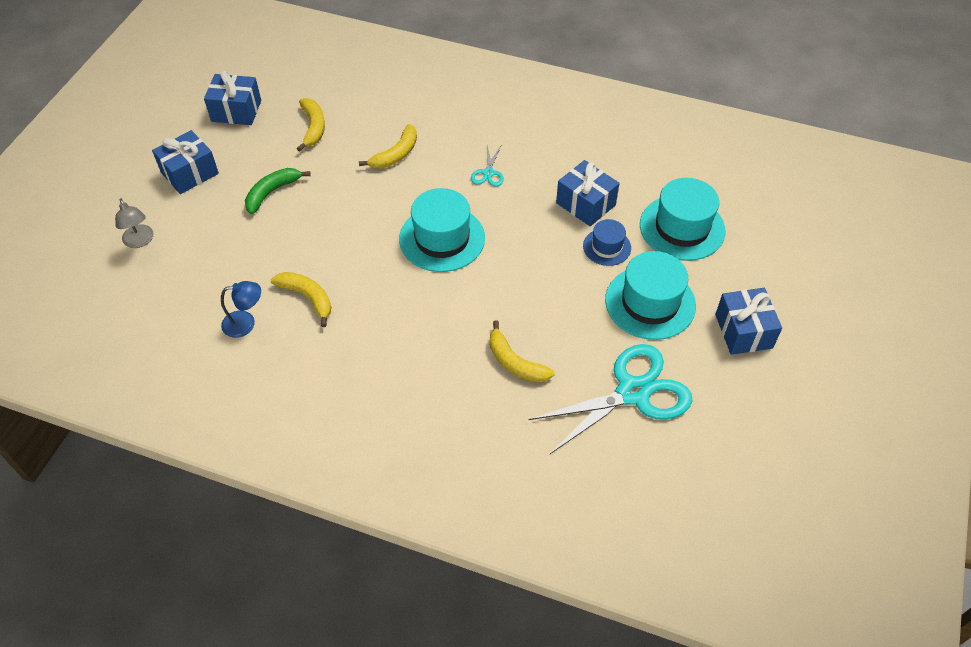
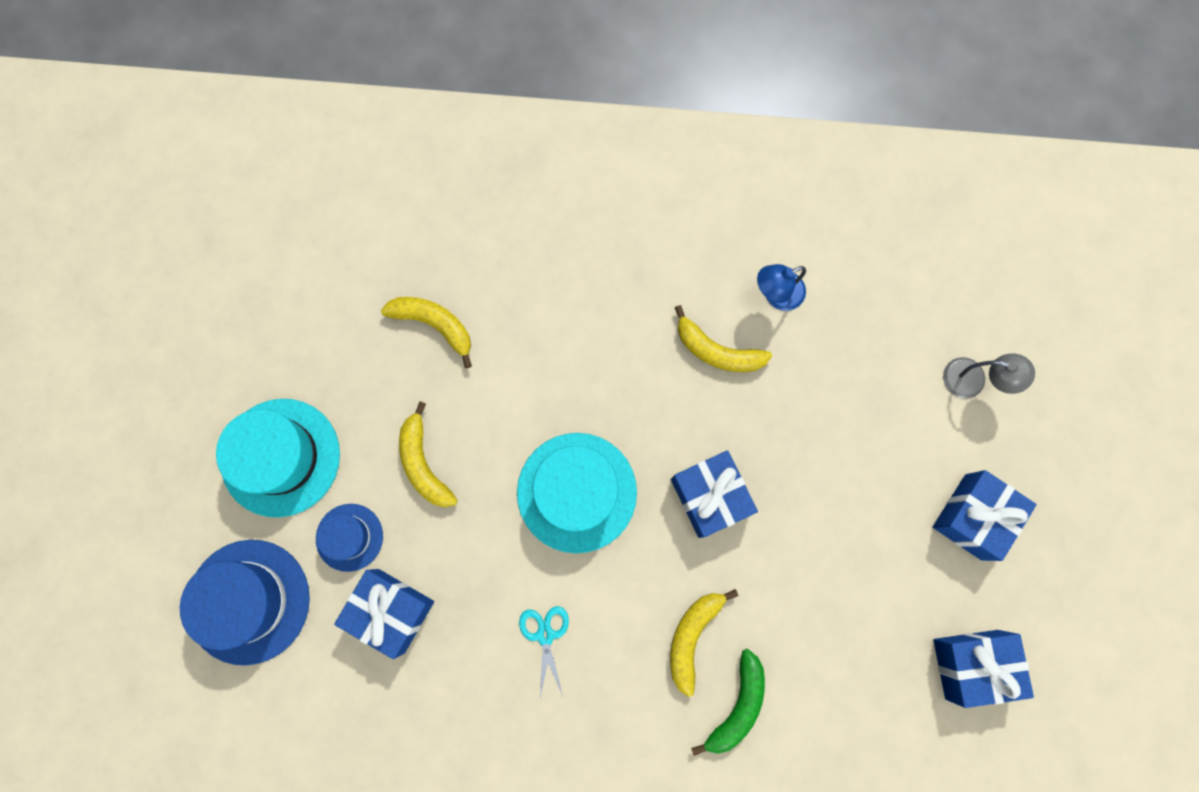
camera: 165 degrees right, 25 degrees up
(140, 241) = (973, 380): grey lamp -> grey lamp turned 150 degrees clockwise
(272, 192) = (840, 512): green banana -> green banana (737, 705)
(313, 127) = (838, 660): yellow banana -> yellow banana (424, 463)
(632, 393) = (288, 319): turquoise scissors -> none
(682, 228) = (248, 601): turquoise hat -> blue hat
(743, 331) = (158, 443): blue gift -> blue gift (710, 496)

